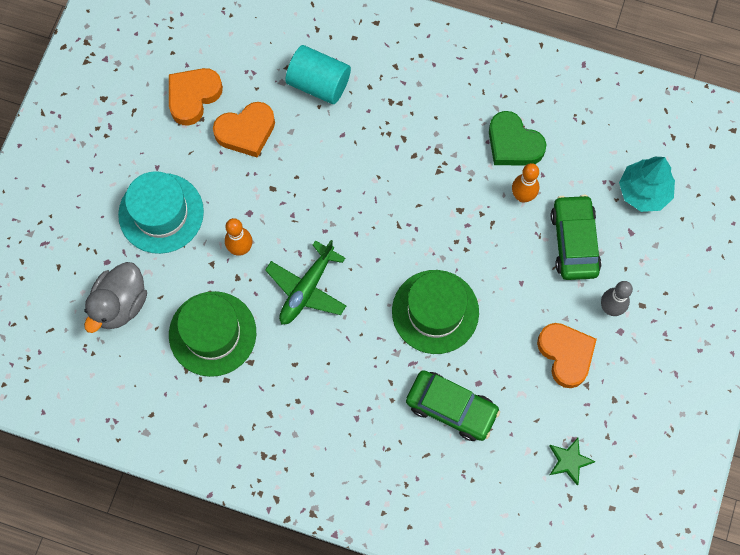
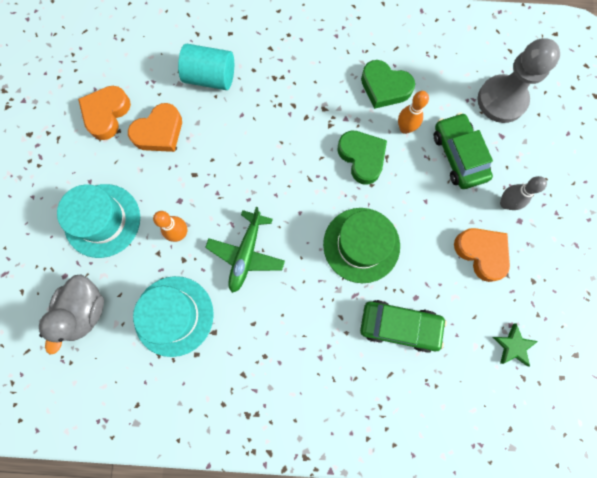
camera: 15 degrees left, 5 degrees up
(212, 333) = (174, 315): green hat -> turquoise hat
(464, 217) = (362, 158): none -> green heart
(644, 192) = (501, 100): turquoise tree -> grey pawn

